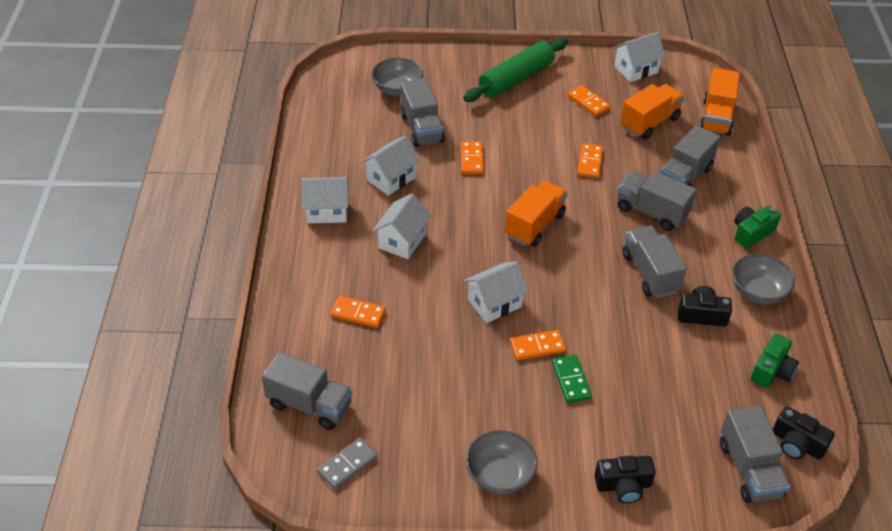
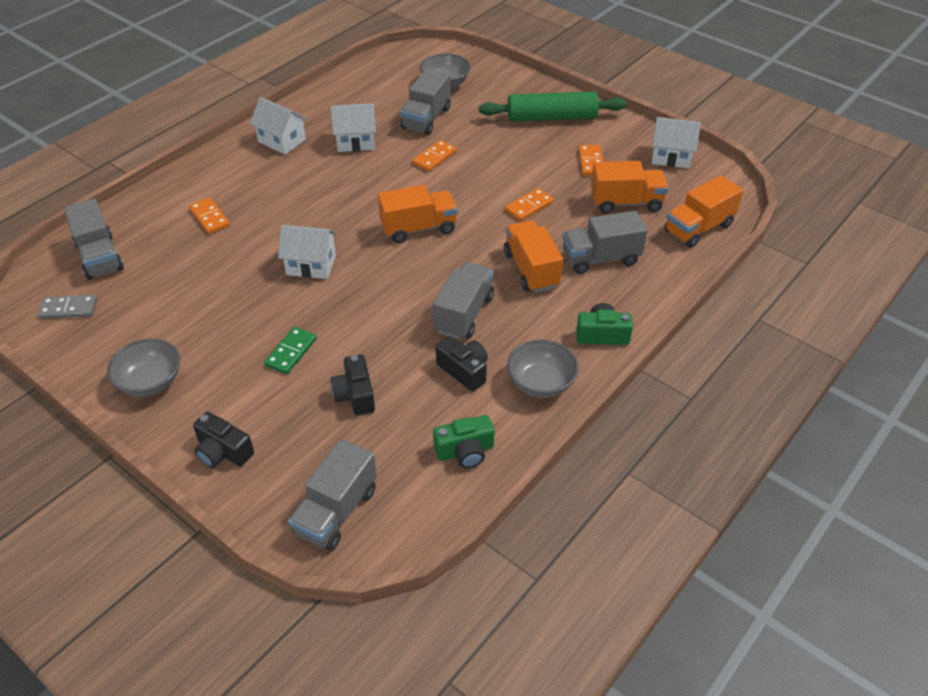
camera: 40 degrees right, 0 degrees up
(402, 241) = (305, 187): white house -> none
(537, 346) = (300, 313): orange domino -> none
(651, 212) = (531, 270): grey truck -> orange truck
(797, 444) = (405, 522): black camera -> black camera (355, 395)

